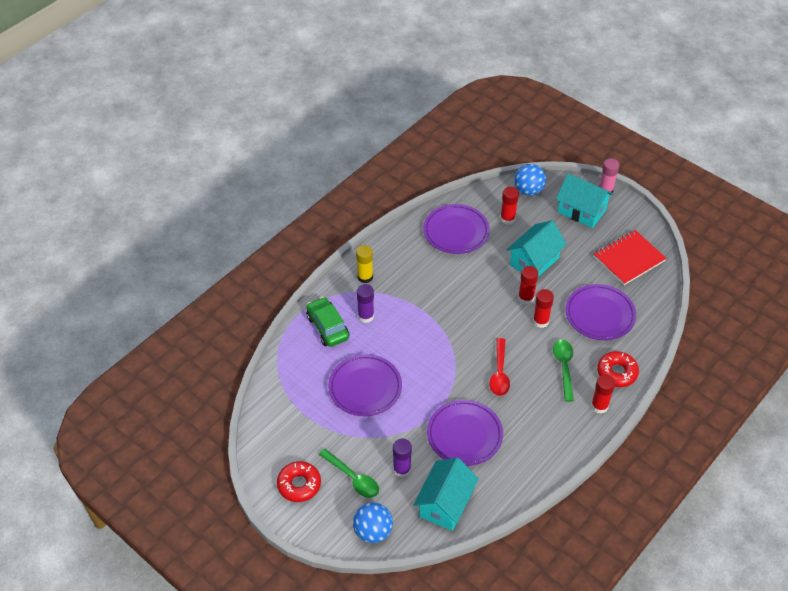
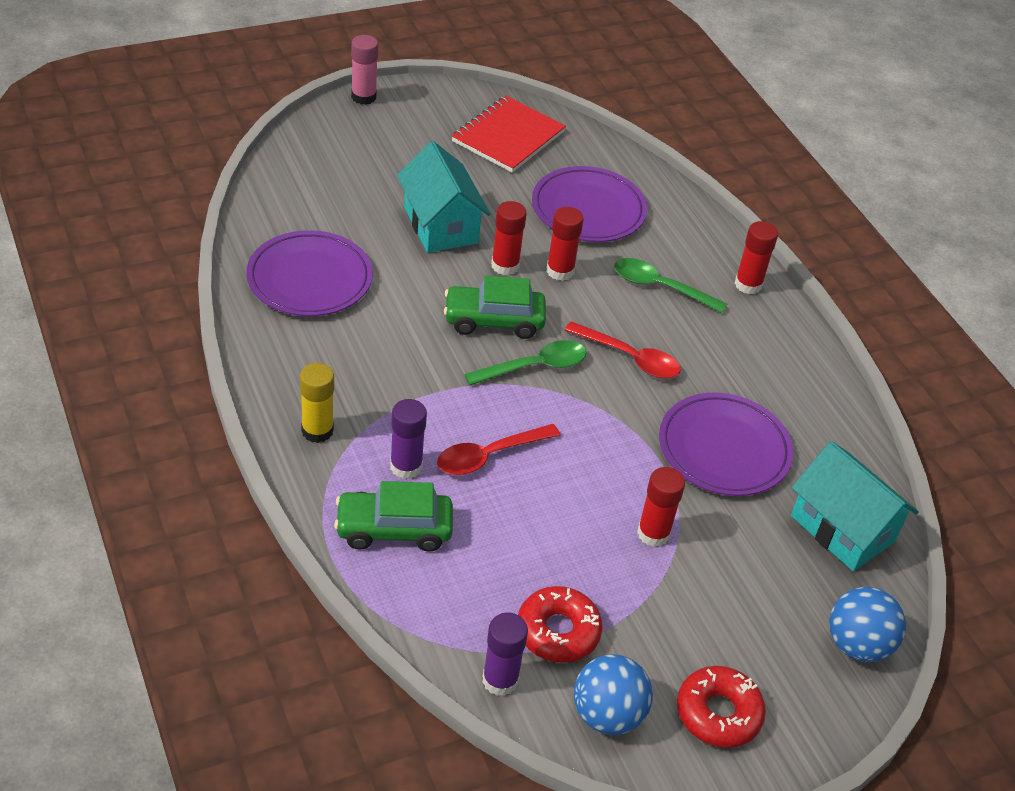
camera: 70 degrees left, 5 degrees down
(352, 478) = (739, 628): green spoon -> green spoon (534, 367)
(365, 387) = (560, 532): purple plate -> none
(393, 343) = (489, 455): none -> red spoon
(402, 469) = (753, 555): purple glue stick -> purple glue stick (500, 680)
(483, 309) = (494, 320): none -> green car
(507, 219) = (332, 213): red glue stick -> red glue stick (653, 533)
(528, 190) = (294, 166): blue ball -> blue ball (607, 714)
(581, 211) = (383, 136): turquoise house -> none
(617, 372) = (700, 242): red donut -> red donut (558, 631)
(629, 259) = (508, 137): red notebook -> red notebook turned 45 degrees clockwise

